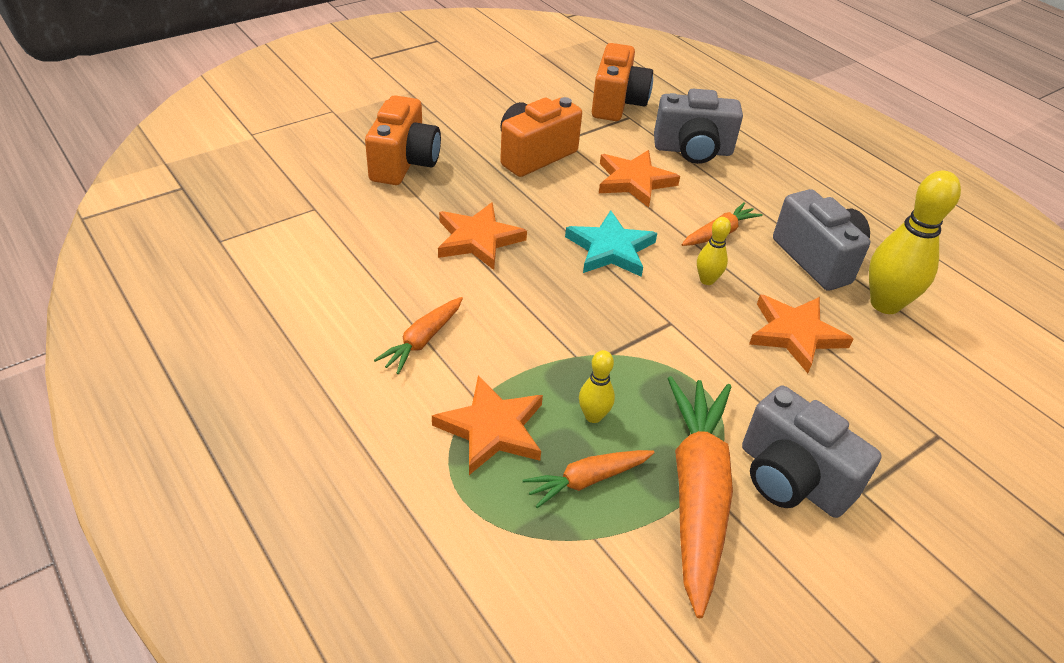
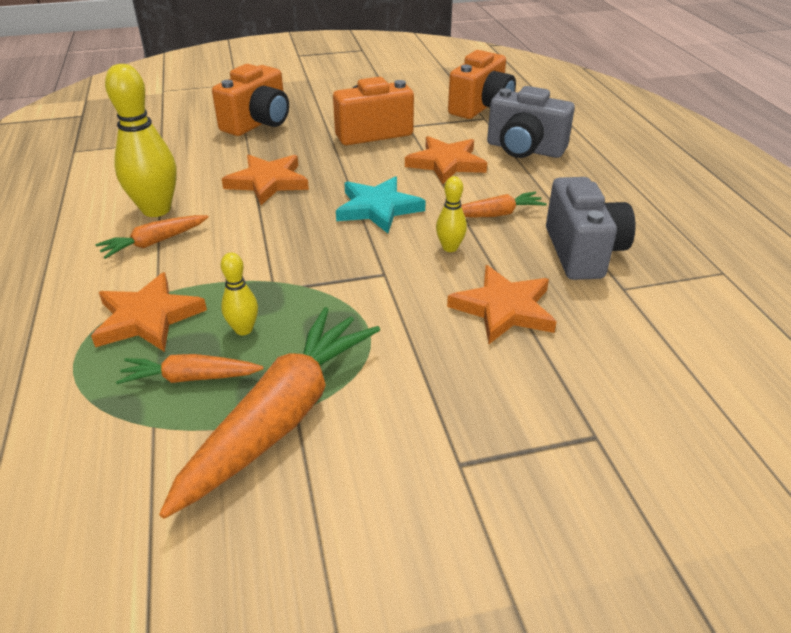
camera: 25 degrees right, 5 degrees down
(791, 478) = (390, 431): grey camera -> none
(885, 304) = (628, 304): yellow bowling pin -> yellow bowling pin (156, 210)

